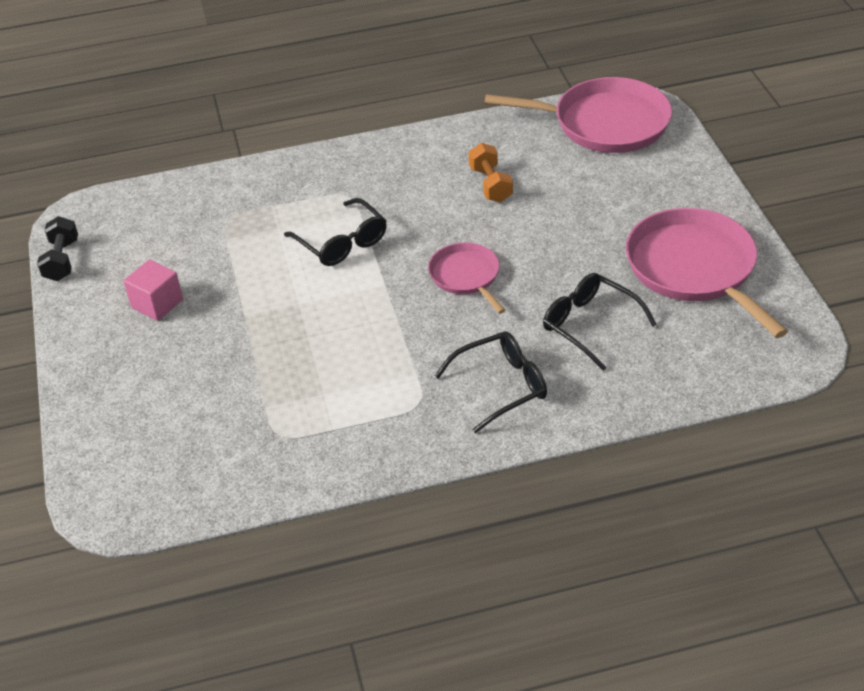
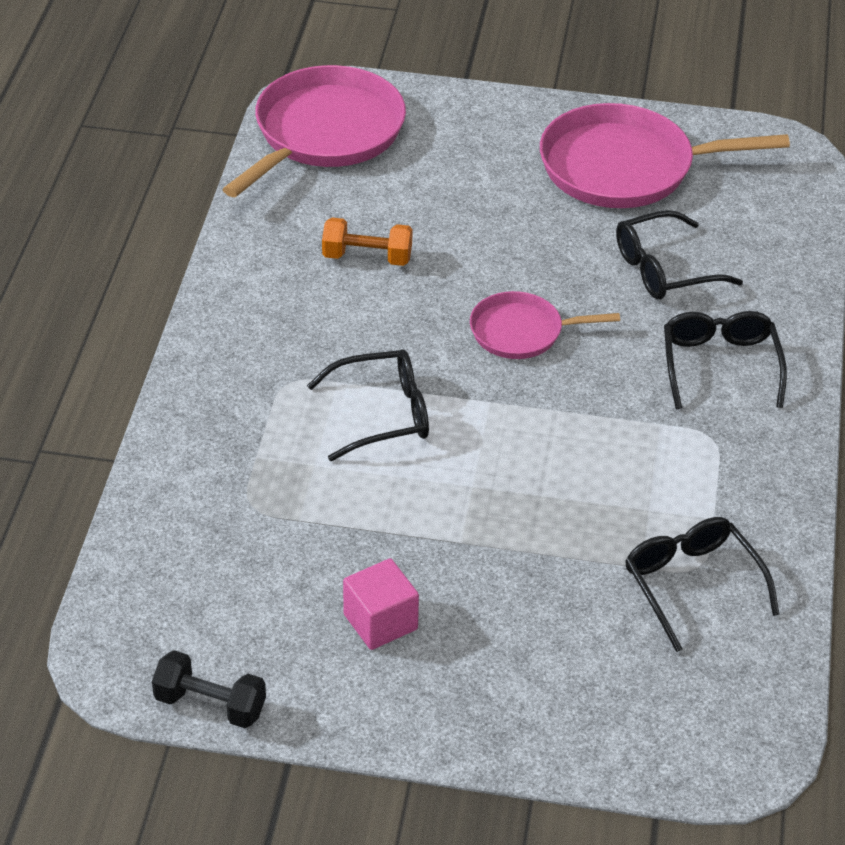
camera: 70 degrees left, 0 degrees up
(261, 437) = (692, 585): none -> black glasses

